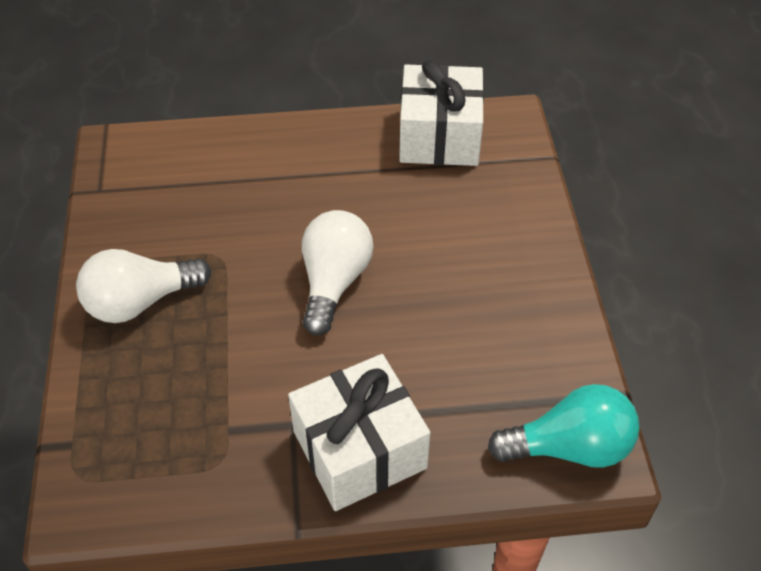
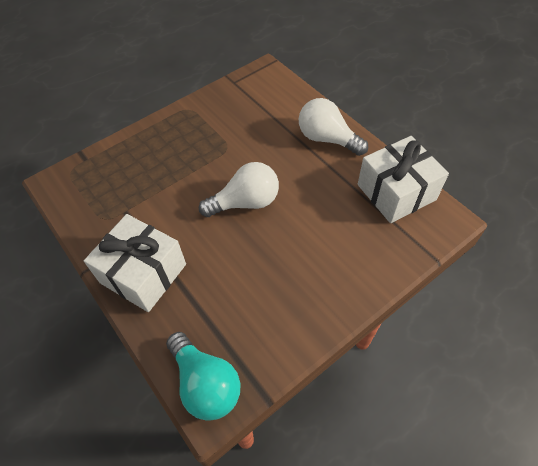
camera: 60 degrees right, 5 degrees up
(140, 302) = (178, 135): white light bulb -> white light bulb (327, 139)

